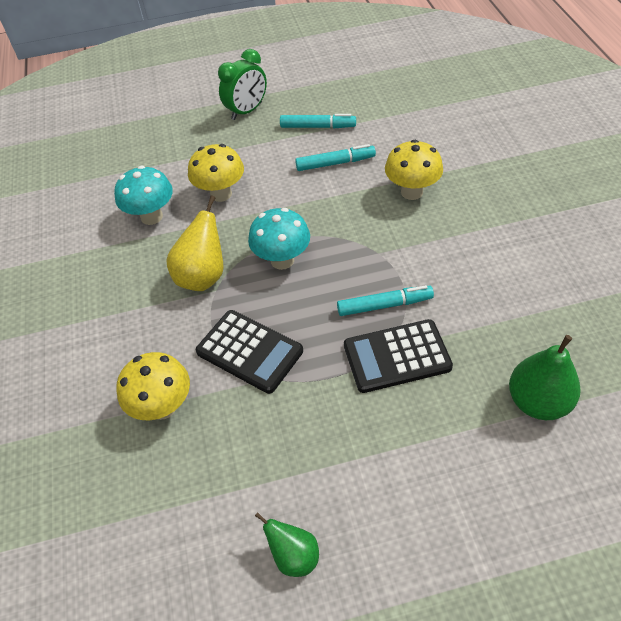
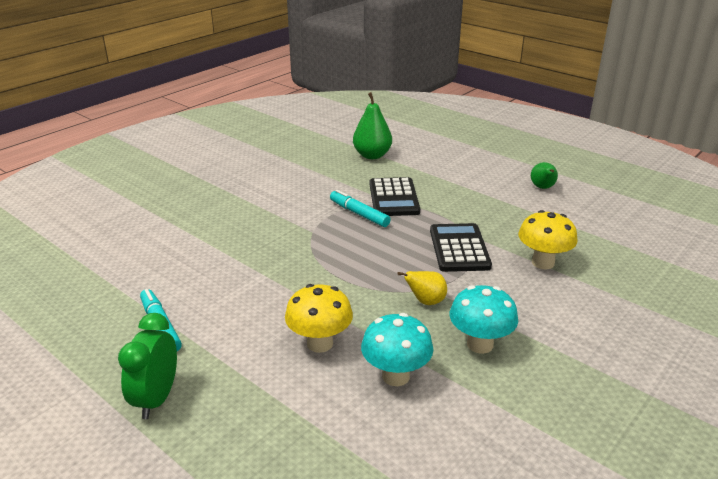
camera: 130 degrees left, 20 degrees down
(203, 276) = (426, 301): yellow pear -> yellow pear, size x0.62
(247, 111) = (157, 399): green clock -> green clock turned 90 degrees counterclockwise
(282, 260) = (365, 270): turquoise mushroom -> turquoise mushroom (480, 344)
(335, 163) = (217, 290): turquoise marker -> none
(397, 356) = (393, 198): black calculator -> black calculator turned 45 degrees clockwise
(412, 192) = (228, 239): yellow mushroom -> none

